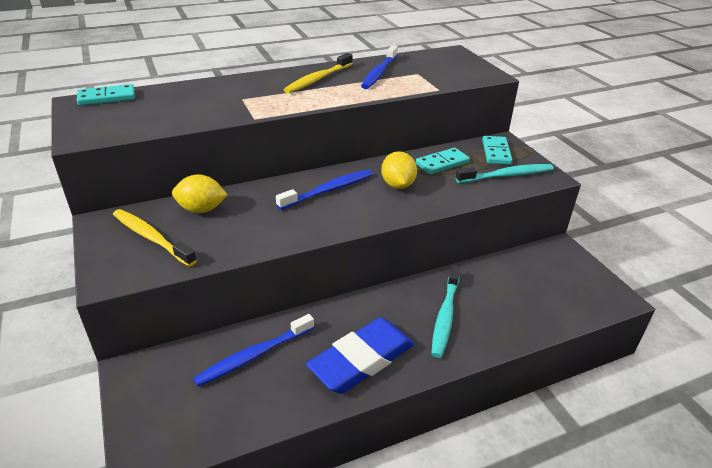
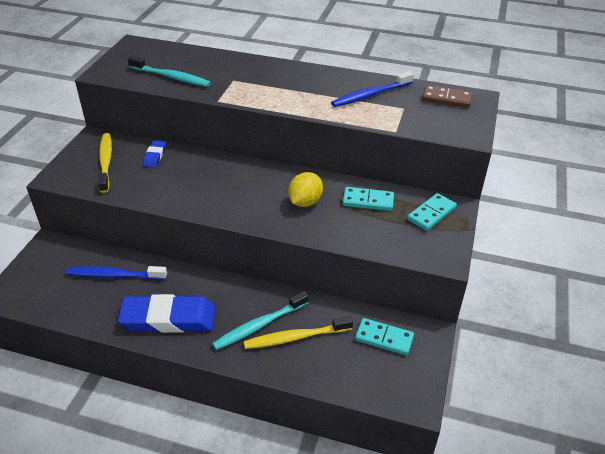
camera: 40 degrees right, 5 degrees up
(107, 97) = (153, 46): turquoise domino -> turquoise domino (384, 338)
(201, 209) = (155, 156): yellow lemon -> blue eraser
(318, 79) = (311, 83): yellow toothbrush -> yellow toothbrush (295, 337)
(328, 190) = (250, 181): blue toothbrush -> none
(436, 58) = (446, 98): none -> brown domino
(507, 175) = (407, 239): turquoise toothbrush -> turquoise toothbrush (171, 77)

